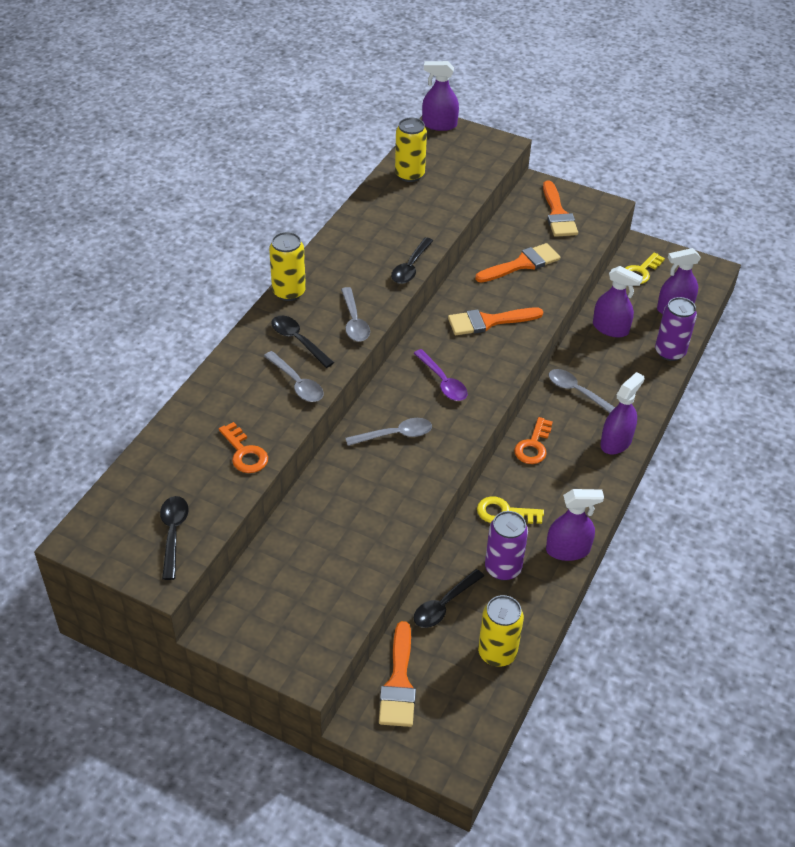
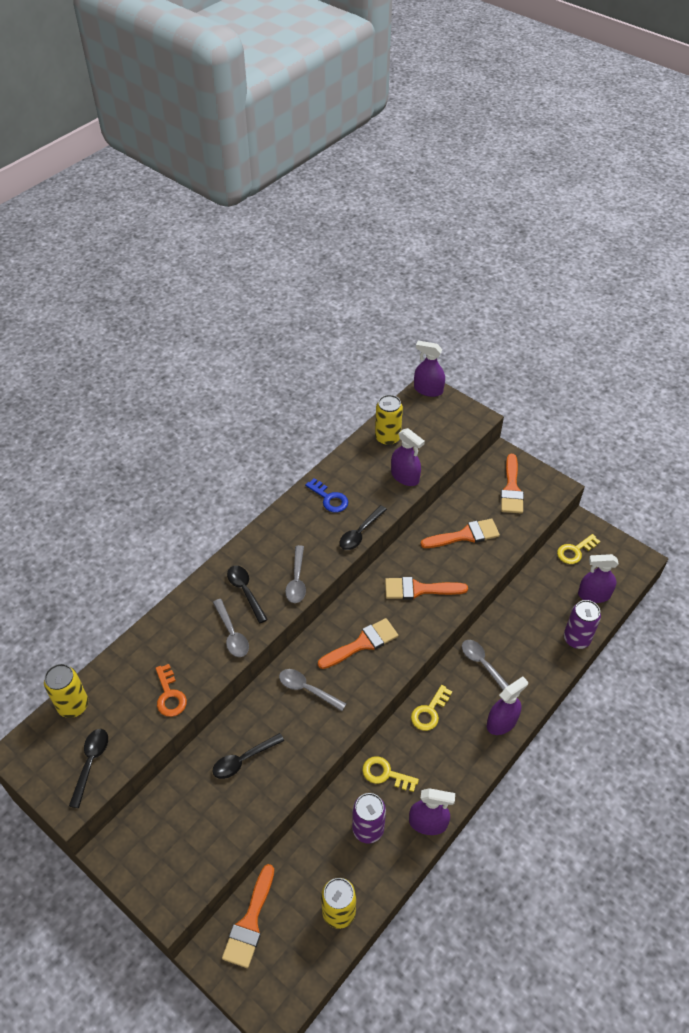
camera: 15 degrees right, 5 degrees up
(289, 292) = (252, 541): yellow can -> yellow can (73, 705)
(364, 240) = (329, 498): none -> blue key
(395, 435) = (307, 689): grey spoon -> grey spoon turned 150 degrees counterclockwise
(443, 382) = (362, 643): purple spoon -> orange brush
(444, 605) = (308, 855): black spoon -> black spoon (243, 760)
(533, 446) = (429, 712): orange key -> yellow key
(610, 328) = (531, 605): purple spray bottle -> purple spray bottle (405, 476)

